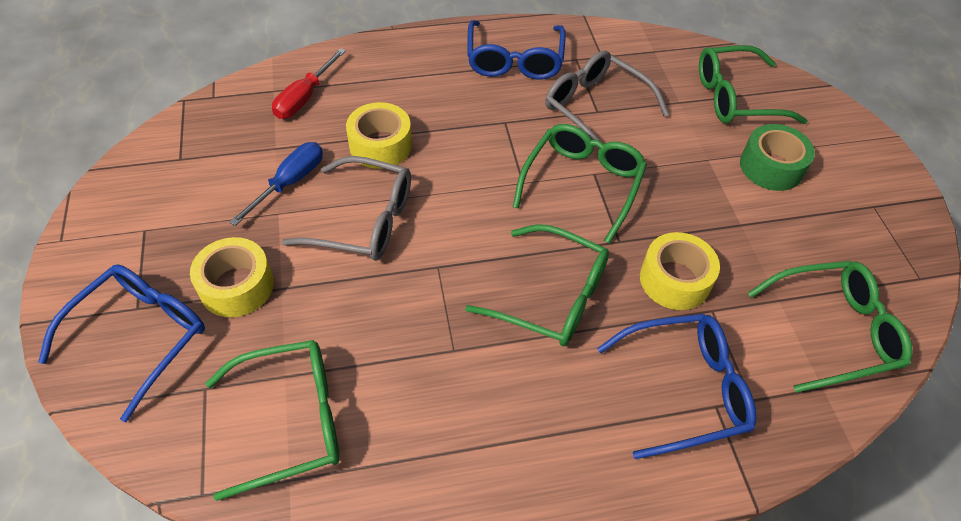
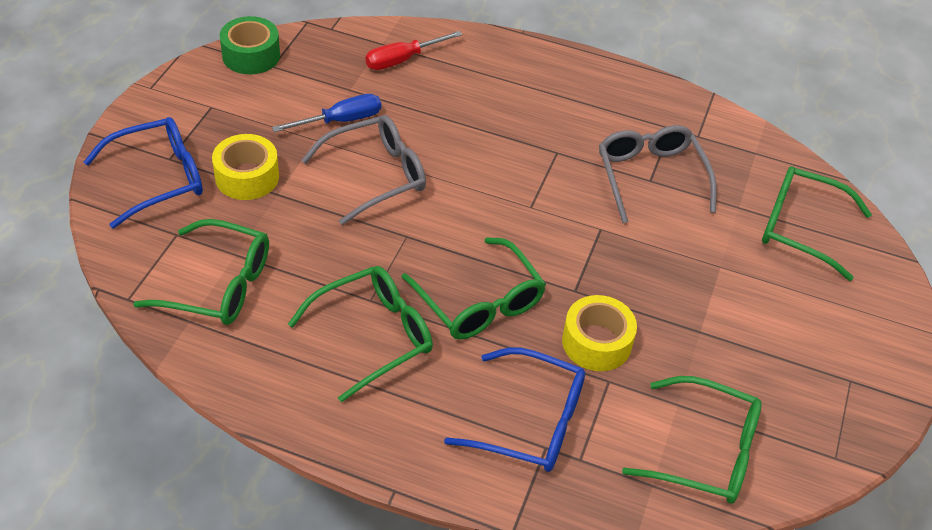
camera: 30 degrees right, 5 degrees down
(364, 221) = (376, 175): grey glasses -> grey glasses turned 75 degrees counterclockwise
(380, 145) = (434, 124): yellow tape -> none
(514, 61) = (610, 105): blue glasses -> none
(582, 183) = (582, 231): green glasses -> green glasses (374, 335)
(771, 167) = (777, 300): green tape -> green tape (251, 55)

